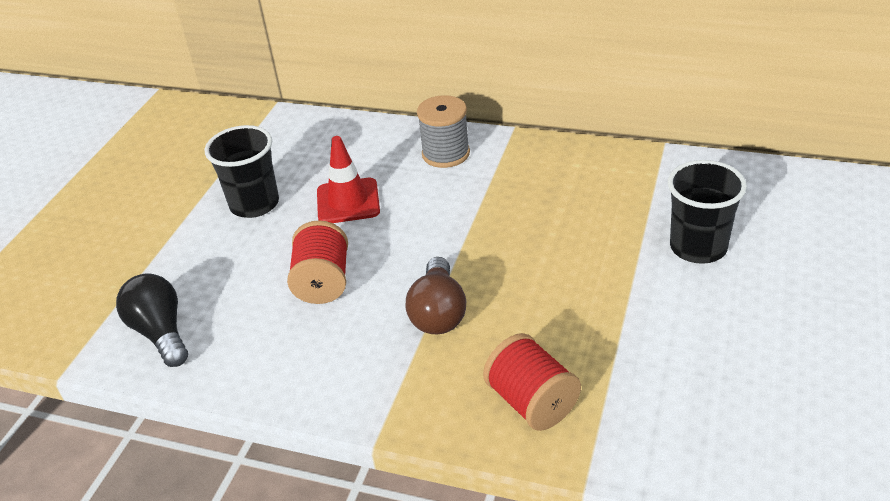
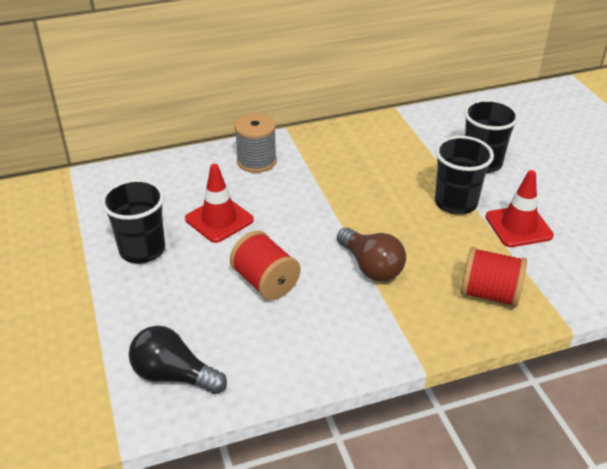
camera: 40 degrees left, 0 degrees up
(611, 282) = (455, 203): none -> black cup
(657, 341) = (518, 226): none -> red traffic cone

